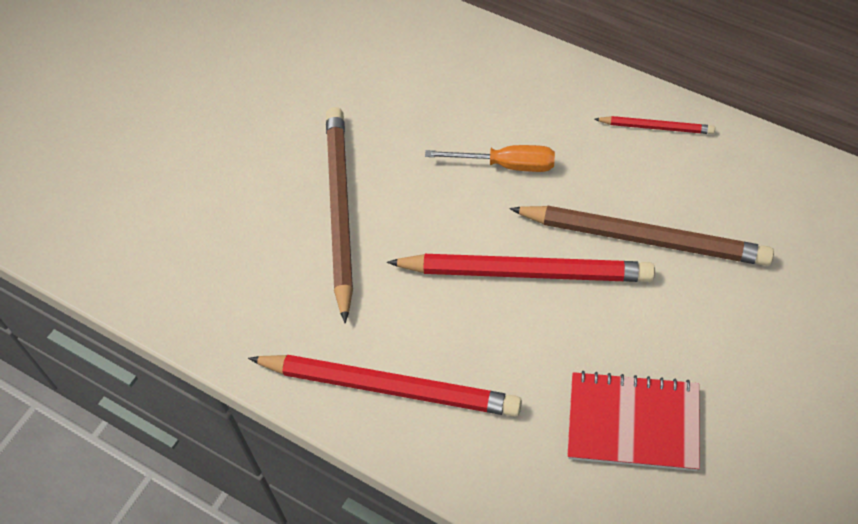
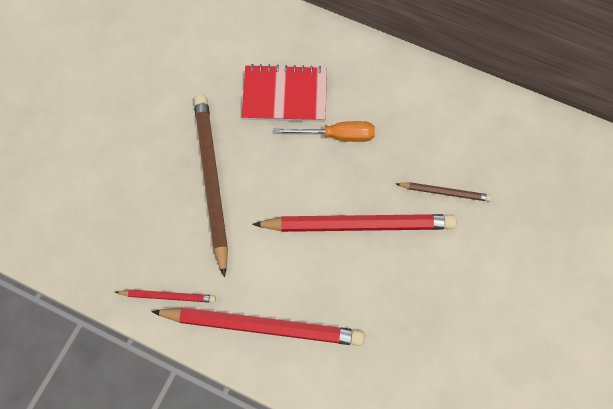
camera: 10 degrees left, 10 degrees up
(633, 423) = (447, 343): red notebook -> red notebook (285, 95)
(643, 238) = (445, 192): brown pencil -> brown pencil, size x0.48
(656, 127) = (448, 99): red pencil -> red pencil (168, 296)

